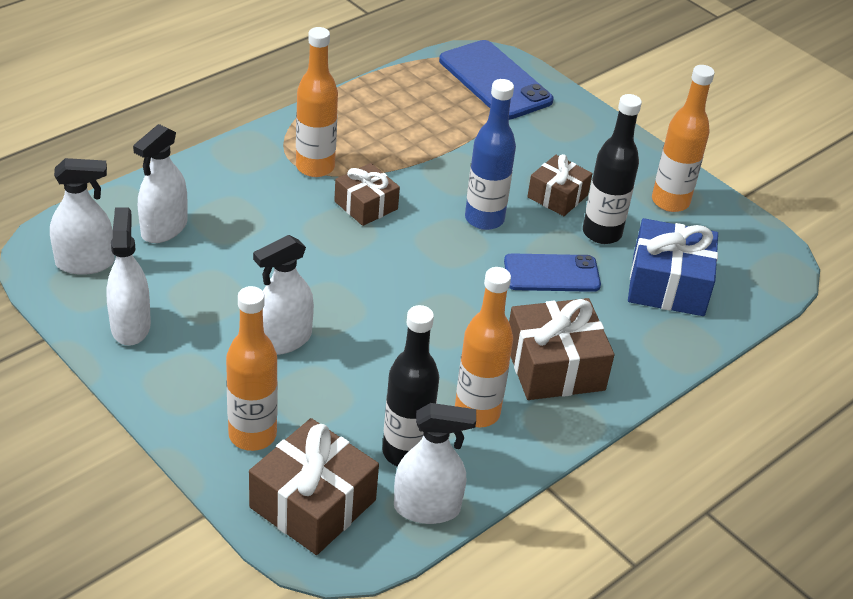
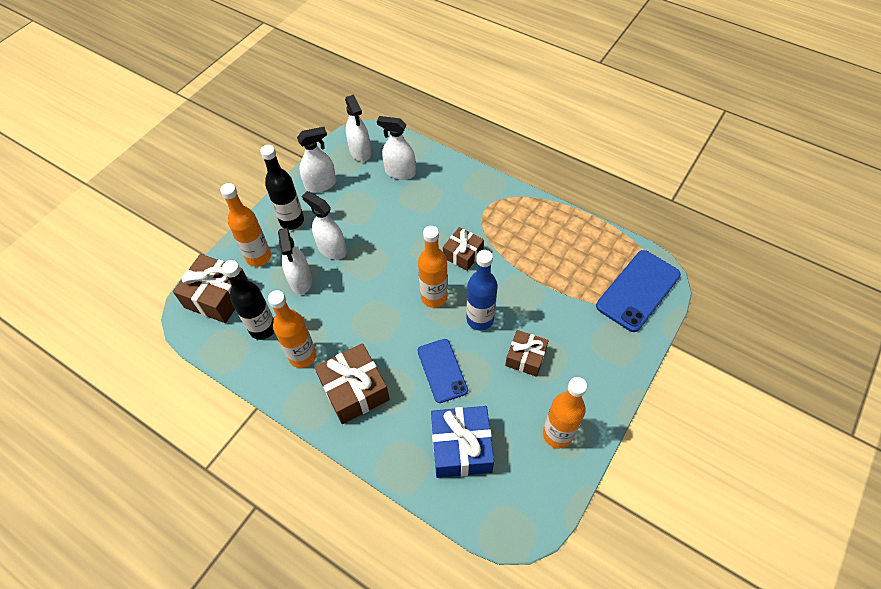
camera: 80 degrees right, 15 degrees up
(315, 167) = (486, 220): orange bottle -> orange bottle (434, 297)
(427, 508) = (224, 349): white spray bottle -> white spray bottle (300, 280)
(602, 233) = (498, 393): black bottle -> black bottle (292, 221)

